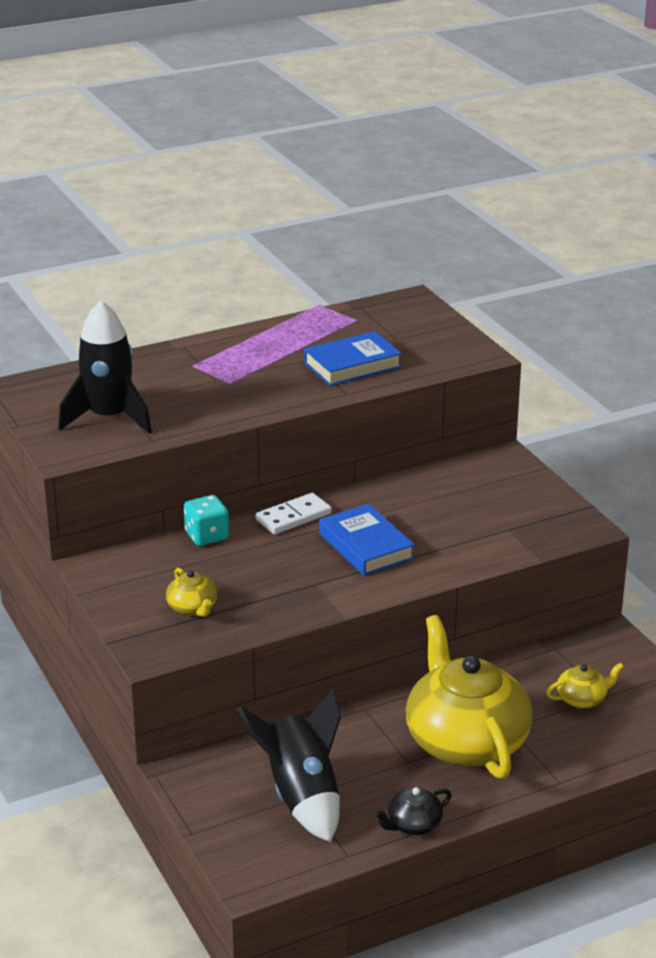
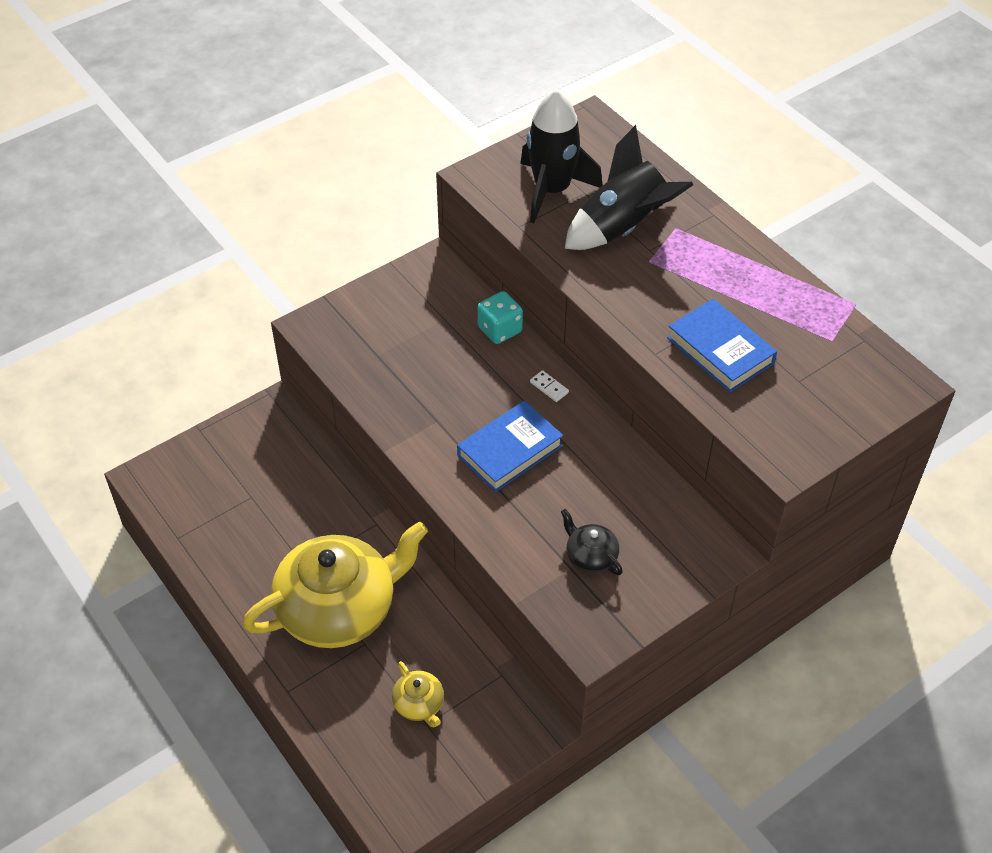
camera: 80 degrees right, 20 degrees up
(193, 608) = (382, 341): yellow teapot -> none
(293, 517) = (549, 387): white domino -> white domino, size x0.53
(301, 796) = (250, 495): black rocket -> black rocket (623, 228)
(413, 825) = (218, 580): black teapot -> black teapot (590, 556)

